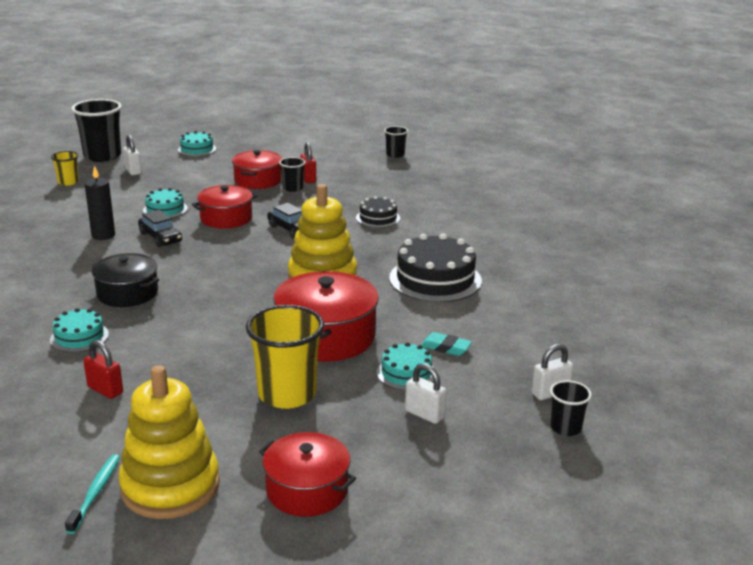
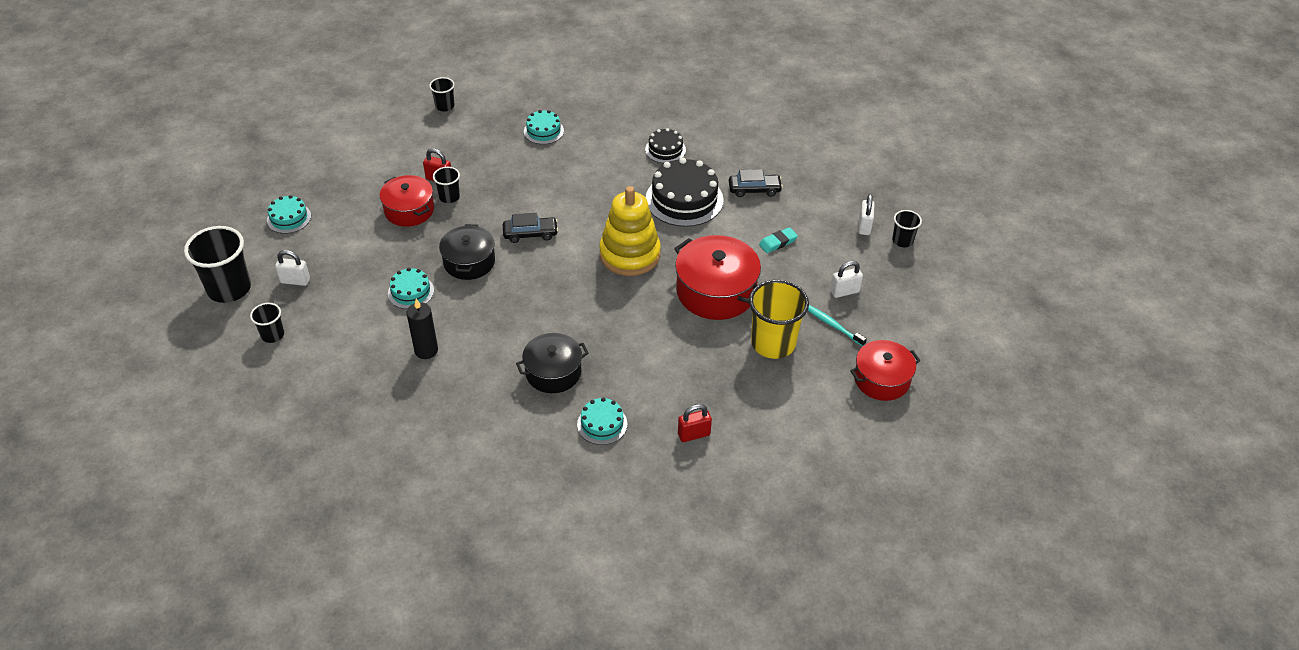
camera: 55 degrees left, 20 degrees up
(68, 182) = (272, 335): yellow cup -> black cup
(95, 493) = (815, 479): turquoise toothbrush -> turquoise toothbrush (832, 325)
(160, 237) = (467, 316): black car -> black car (754, 189)
(170, 486) = (834, 440): yellow stacking toy -> none
(226, 218) = (469, 262): red pot -> black pot
(378, 218) = (558, 177): black cake -> black cake (665, 150)
(406, 373) = (793, 276): turquoise cake -> turquoise cake (543, 131)

